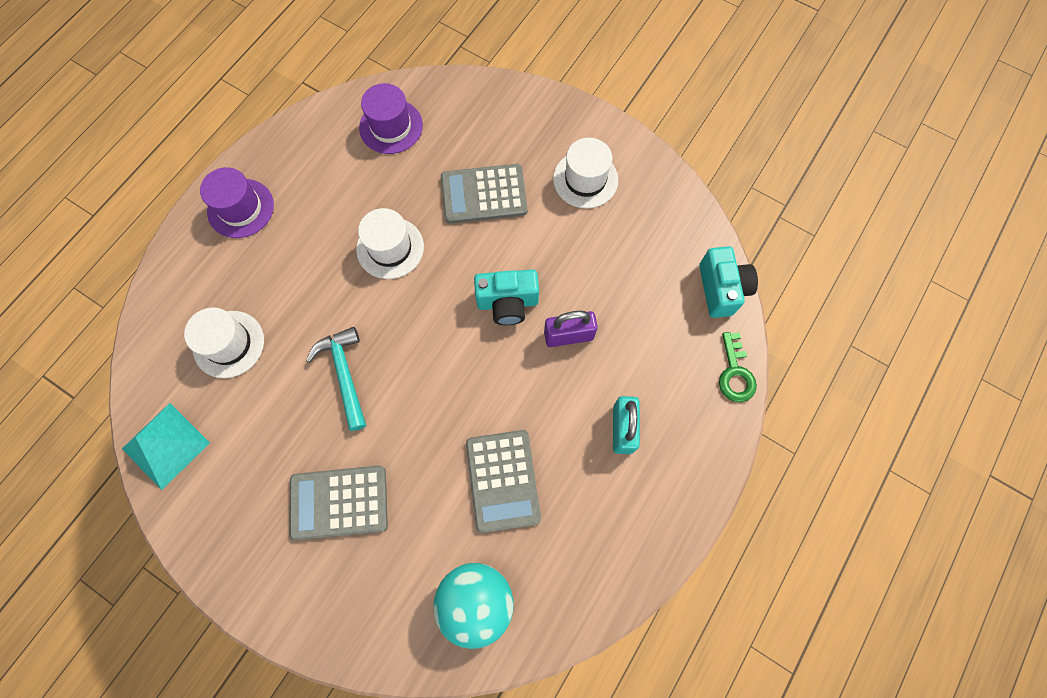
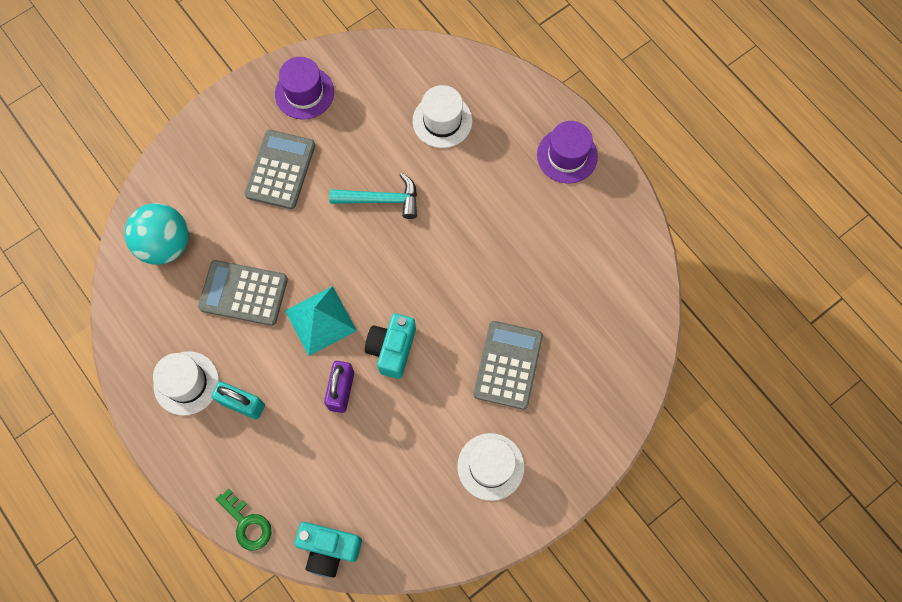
camera: 110 degrees right, 0 degrees up
(165, 445) = (376, 62): turquoise pyramid -> turquoise pyramid (320, 320)
(390, 248) = (483, 267): white hat -> white hat (186, 383)
(391, 126) = (611, 304): purple hat -> purple hat (304, 93)
(735, 373) = (247, 524): green key -> green key turned 150 degrees counterclockwise

